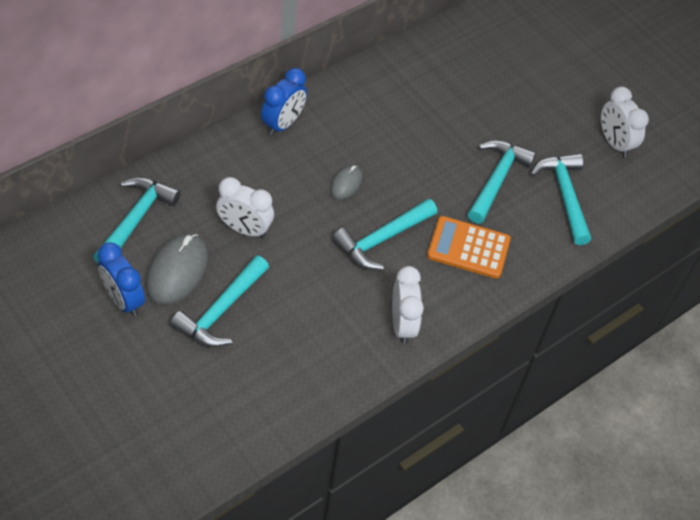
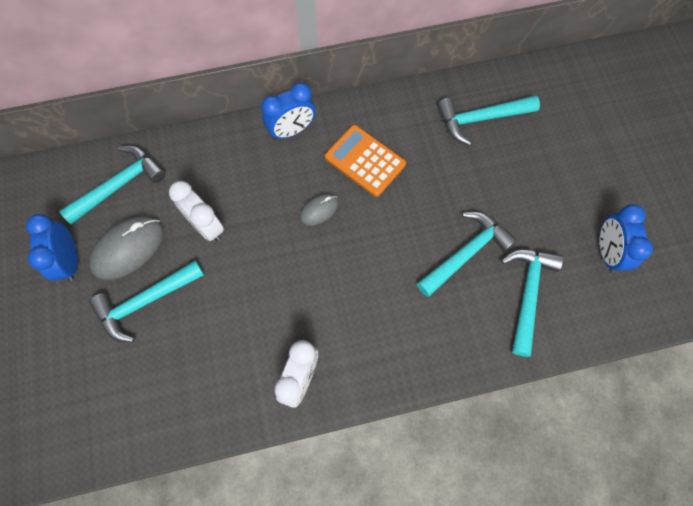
camera: 30 degrees right, 15 degrees up
(382, 239) = (325, 279): turquoise hammer -> turquoise hammer (480, 119)
(468, 248) = (403, 318): orange calculator -> orange calculator (365, 161)
(614, 143) = (607, 252): white clock -> blue clock

